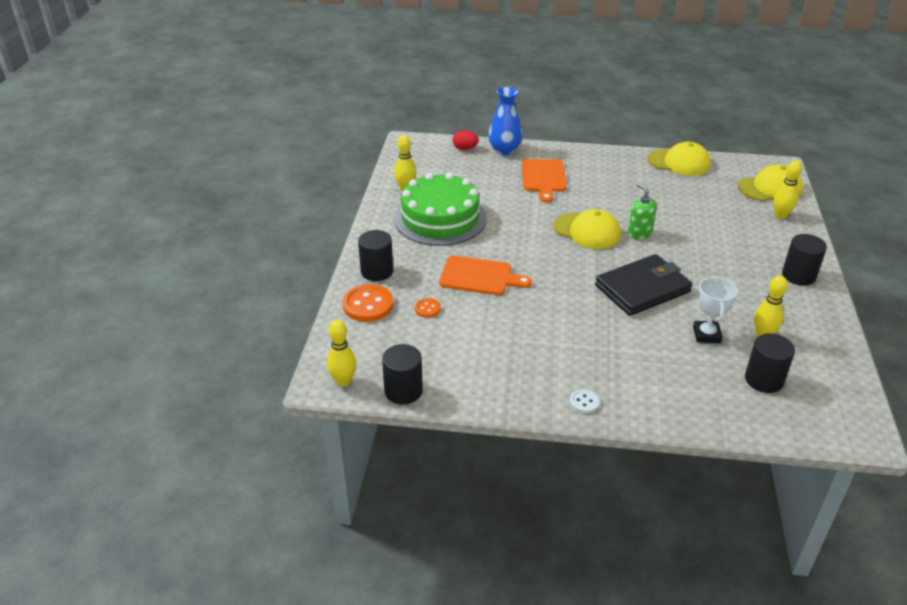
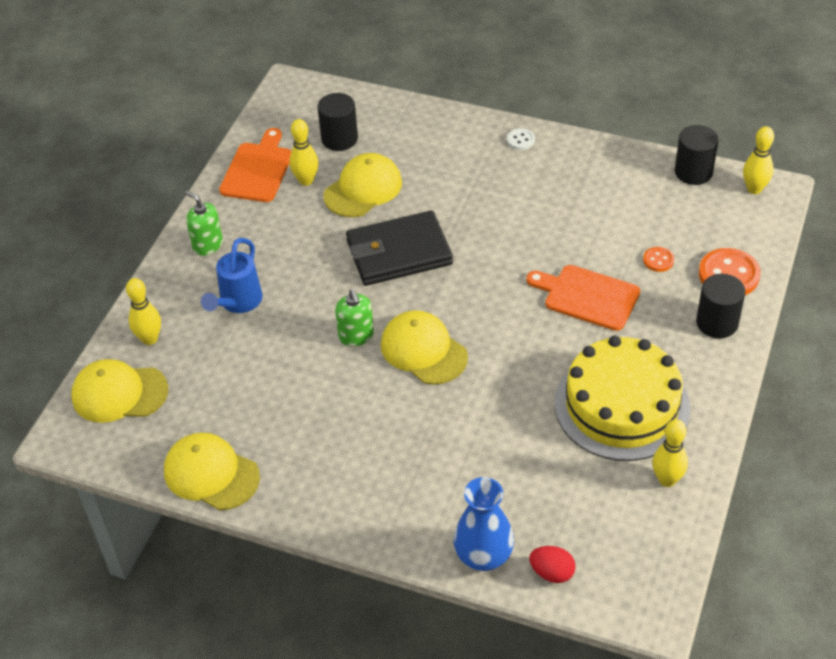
camera: 165 degrees left, 10 degrees up
(440, 218) = (622, 405): green cake -> yellow cake
(543, 178) = (442, 471): orange cutting board -> orange cutting board (258, 170)
(706, 335) = (363, 189): white trophy -> yellow cap
(739, 242) = (237, 303): none -> blue watering can
(798, 275) = (207, 245): black cylinder -> green soap dispenser

